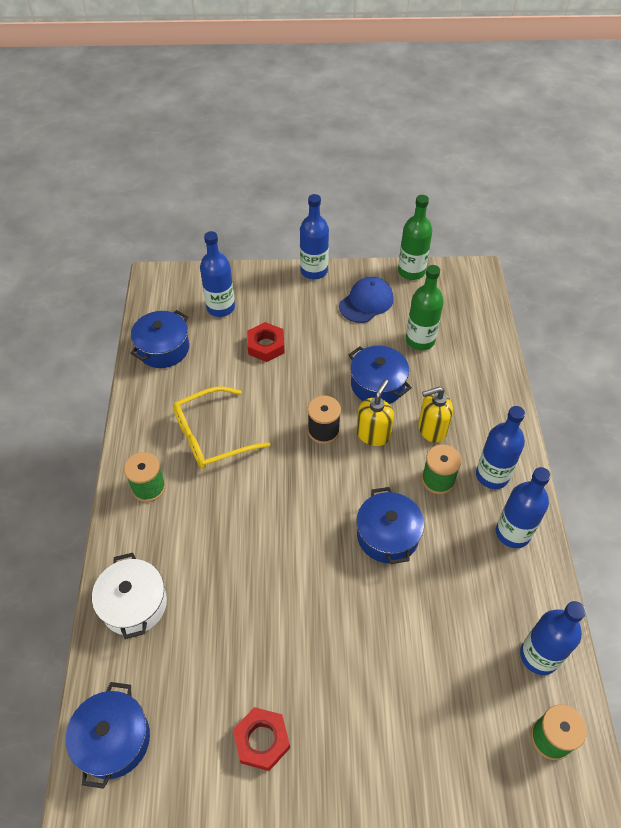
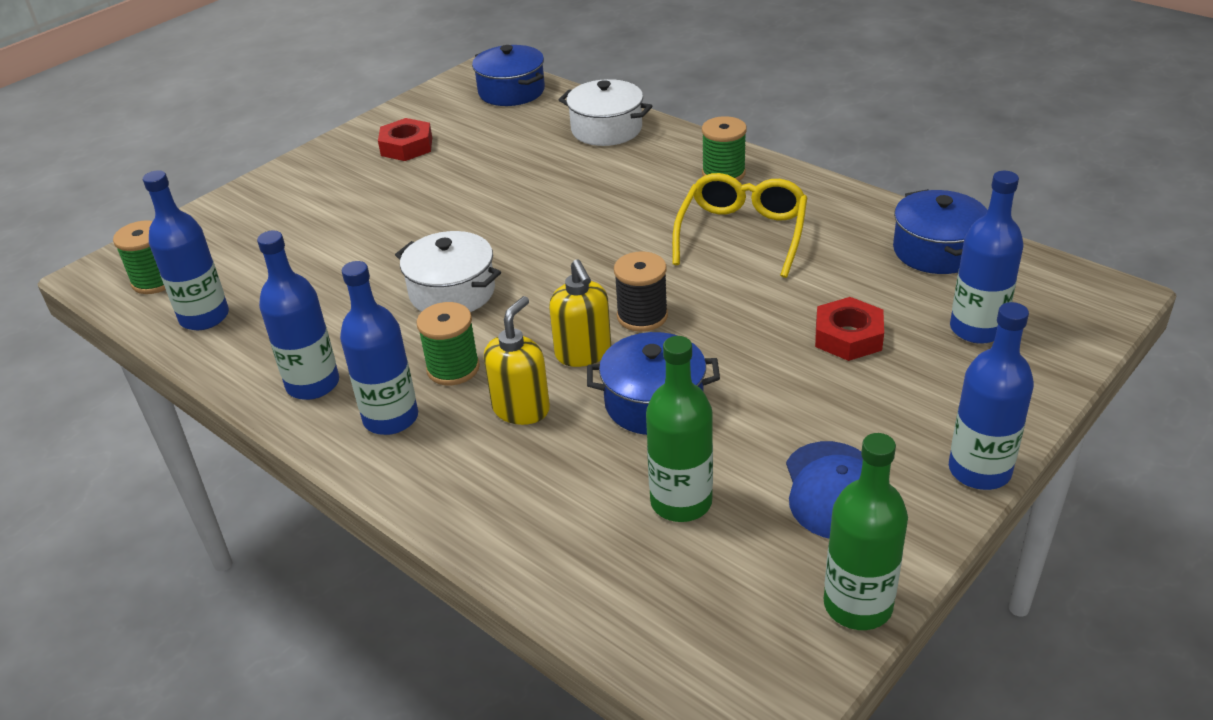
camera: 135 degrees right, 15 degrees down
(387, 535) = (452, 292): blue pot -> white pot

